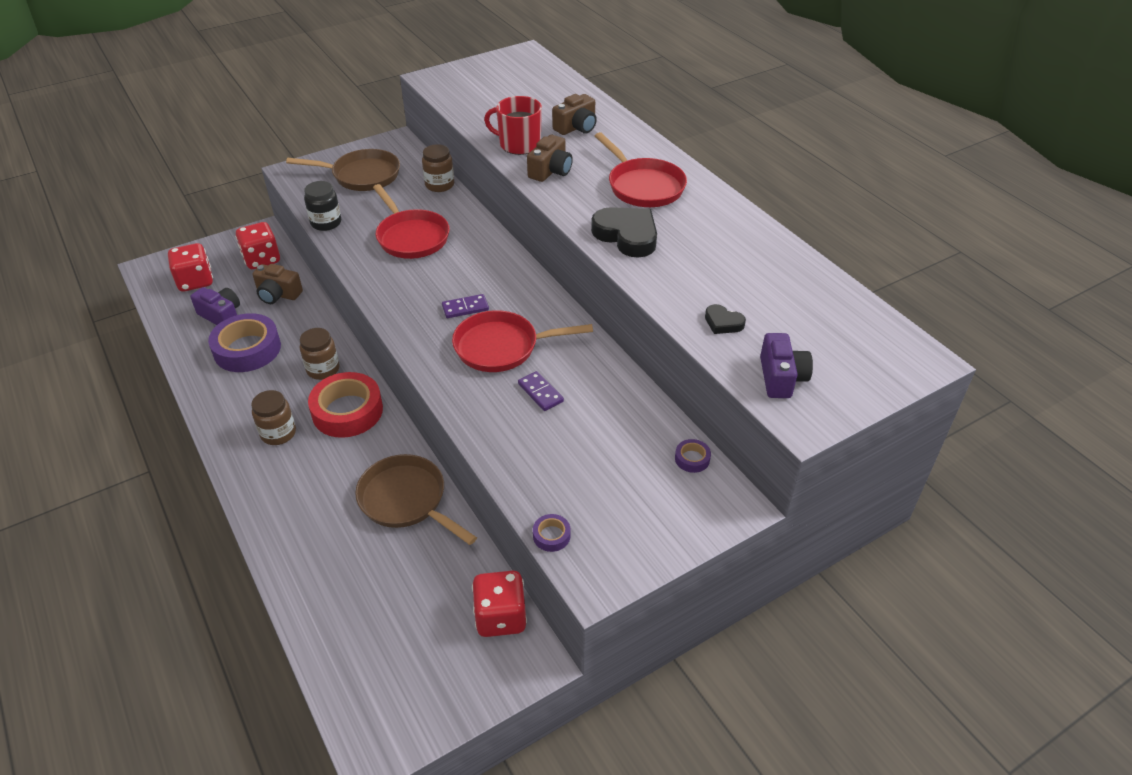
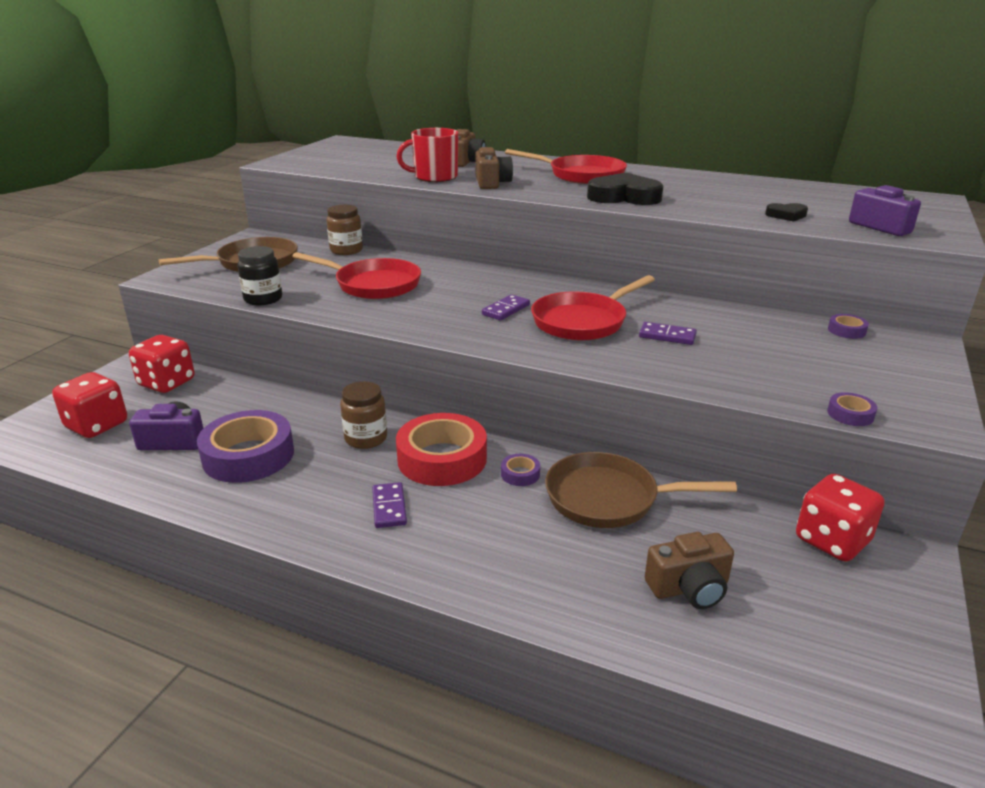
camera: 35 degrees left, 15 degrees down
(278, 294) = (226, 402): brown camera -> brown camera (689, 588)
(278, 433) = (389, 507): brown jar -> purple domino
(378, 450) = (520, 474): none -> purple tape

